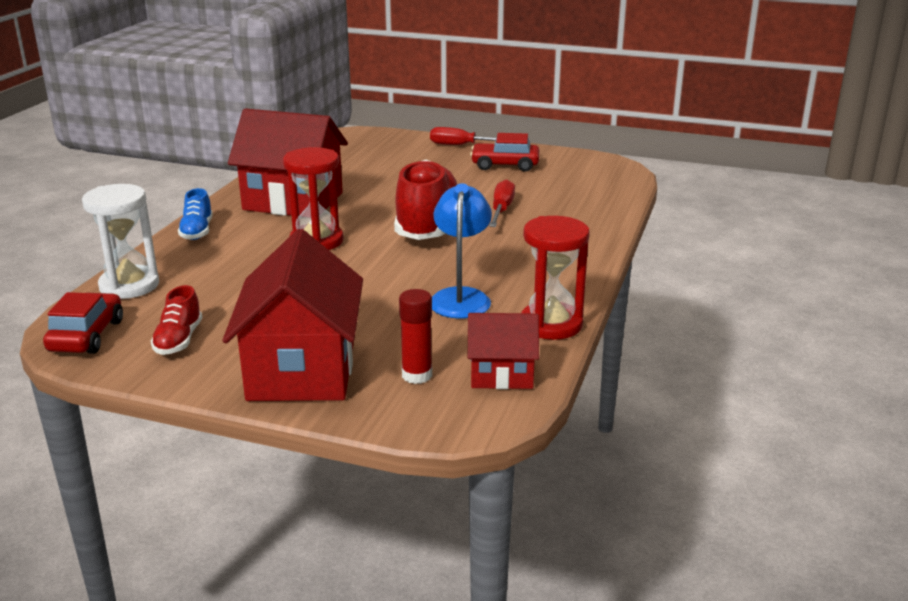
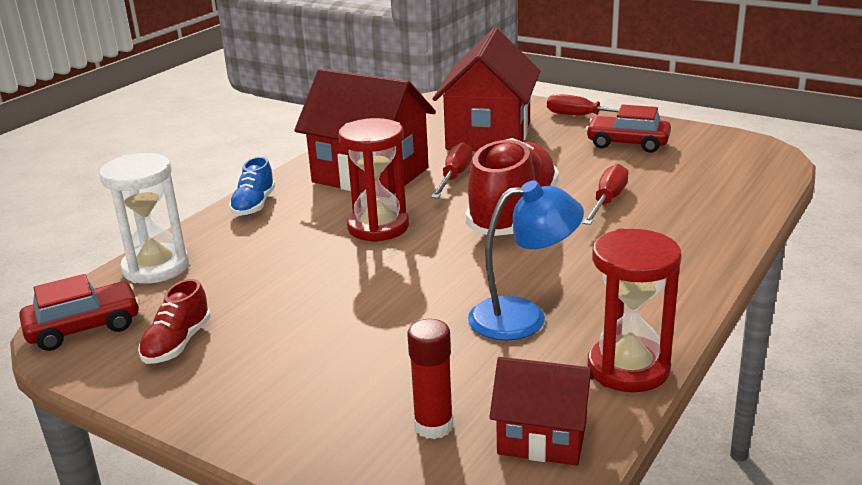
camera: 15 degrees right, 0 degrees up
(86, 336) = (84, 328): red car -> red car turned 45 degrees clockwise
(301, 370) = (298, 401): red house -> red house (488, 135)
(368, 199) = (454, 177): none -> red screwdriver
(461, 297) = (523, 317): blue lamp -> blue lamp turned 60 degrees clockwise

